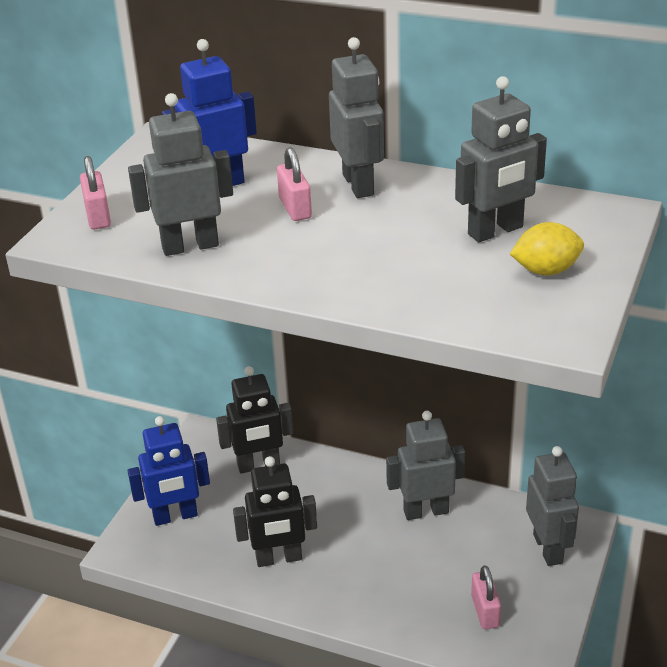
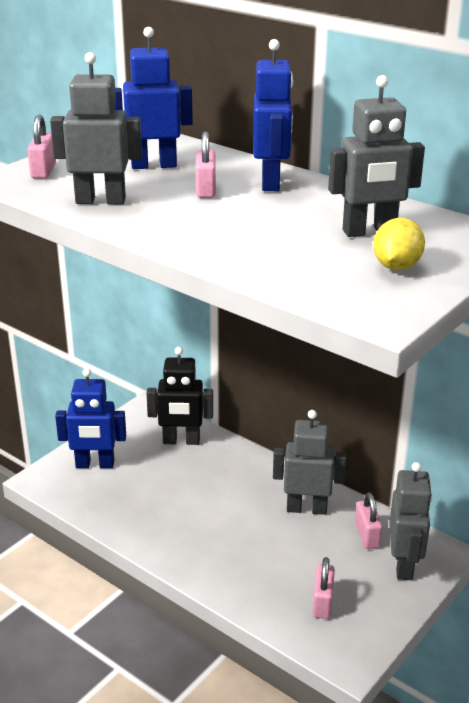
camera: 15 degrees right, 5 degrees down
(279, 558) = (163, 516): black robot -> none
(358, 185) = (271, 182): grey robot -> blue robot
(499, 526) = (367, 535): none -> pink padlock
(546, 270) = (396, 266): yellow lemon -> yellow lemon turned 75 degrees counterclockwise

